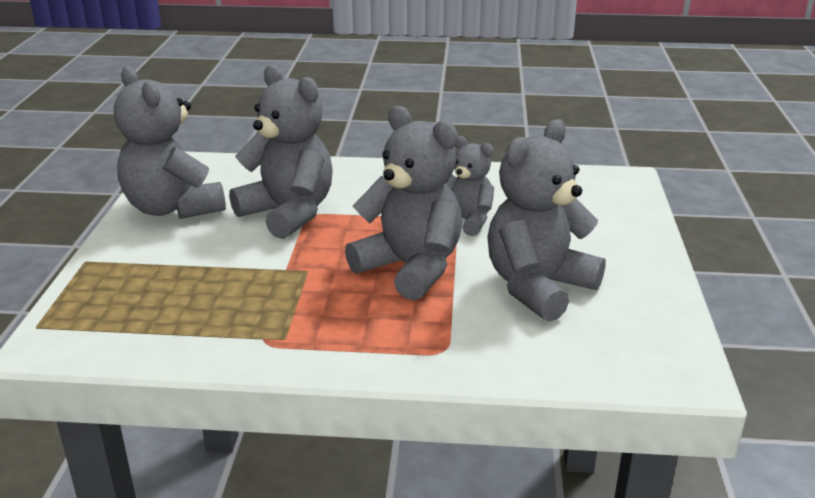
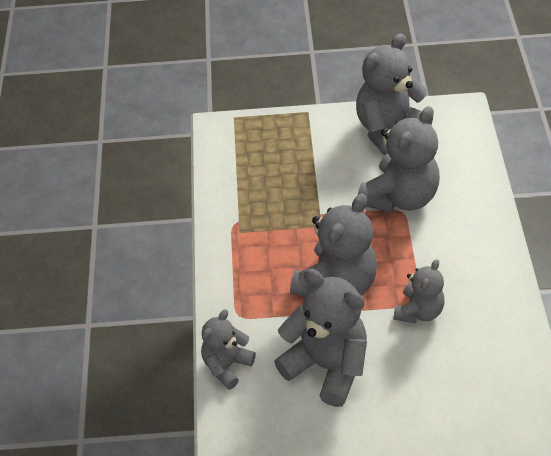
camera: 85 degrees right, 20 degrees up
(531, 367) = (227, 365): none -> grey teddy bear

